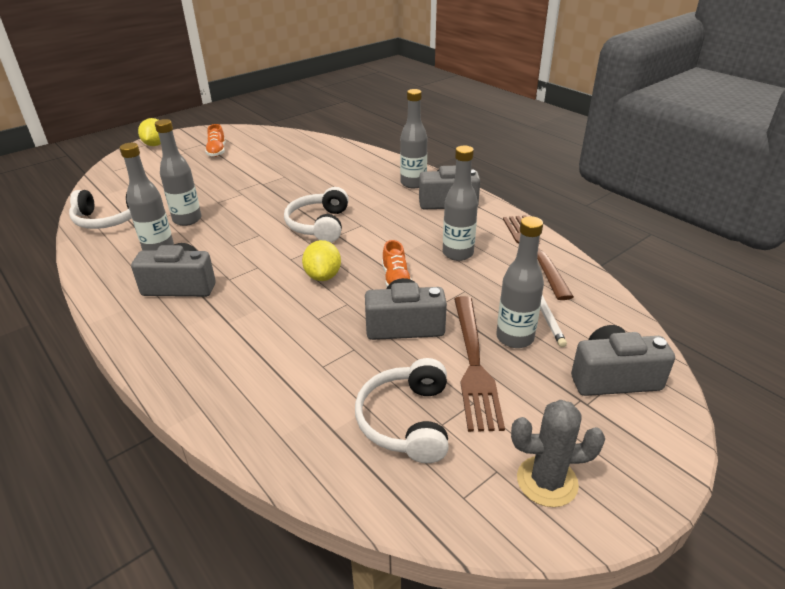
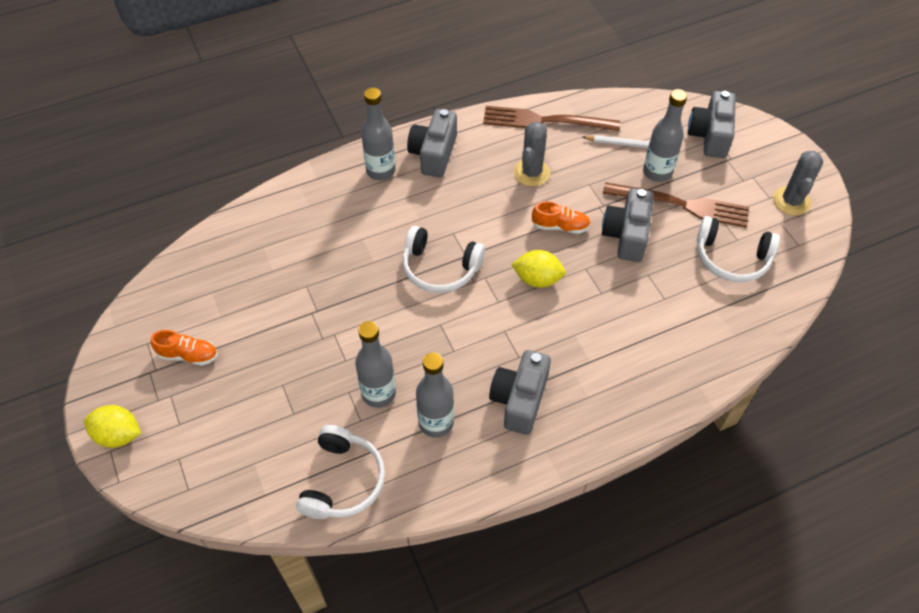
camera: 75 degrees left, 20 degrees up
(458, 253) = (531, 172): grey bottle -> grey cactus

